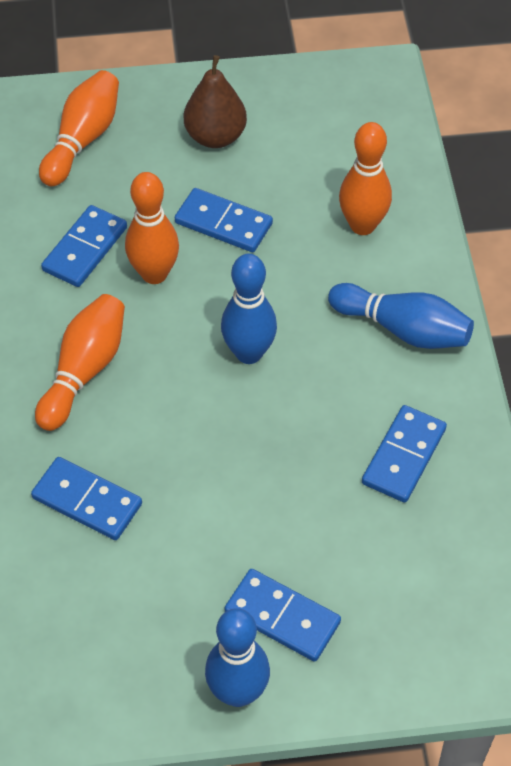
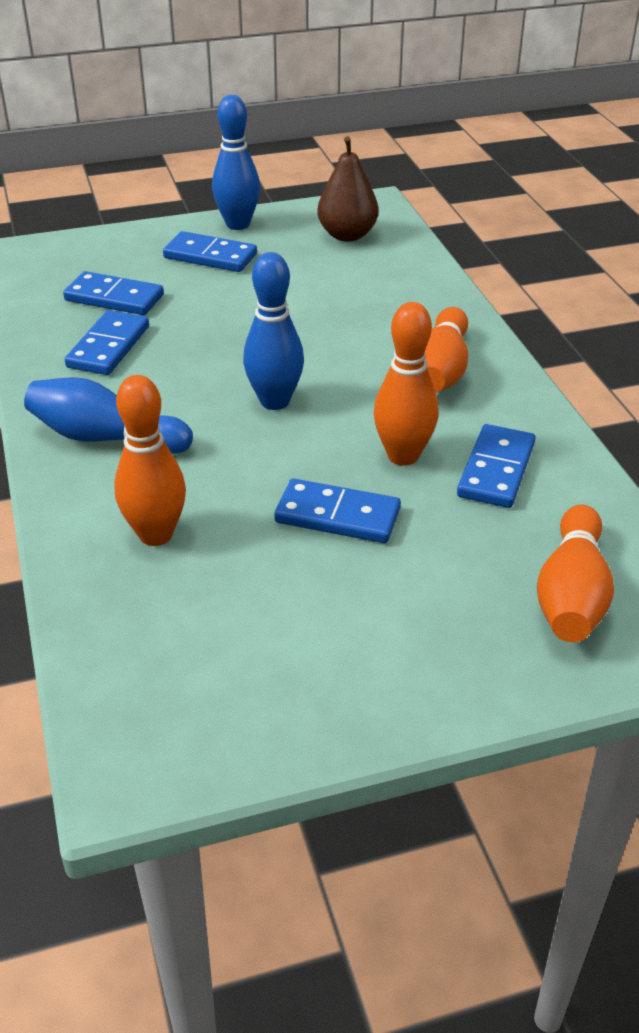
camera: 170 degrees right, 15 degrees down
(87, 501) = (393, 295): blue domino -> blue domino (114, 298)
(215, 137) = (383, 624): brown pear -> brown pear (347, 235)

